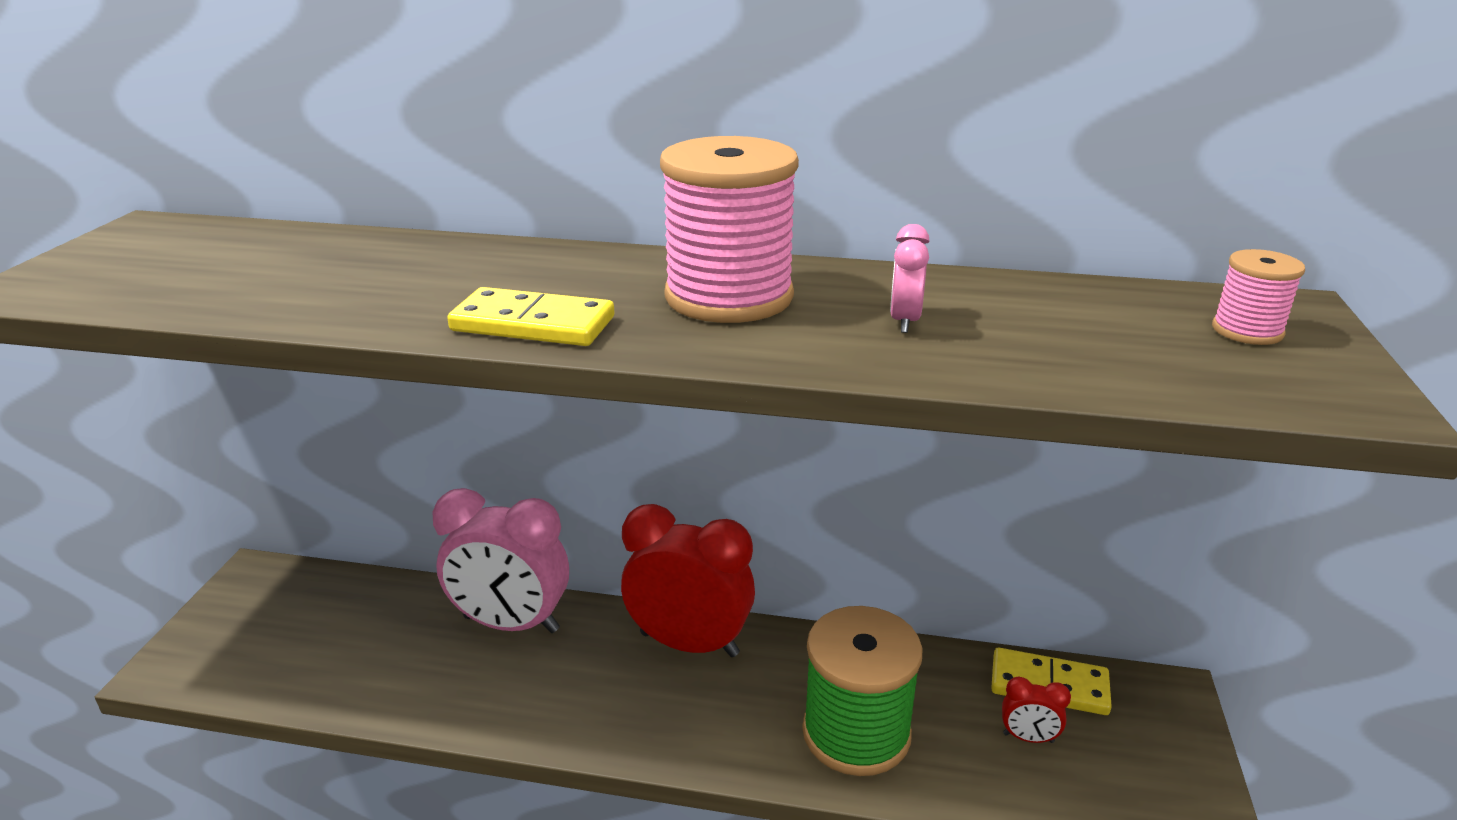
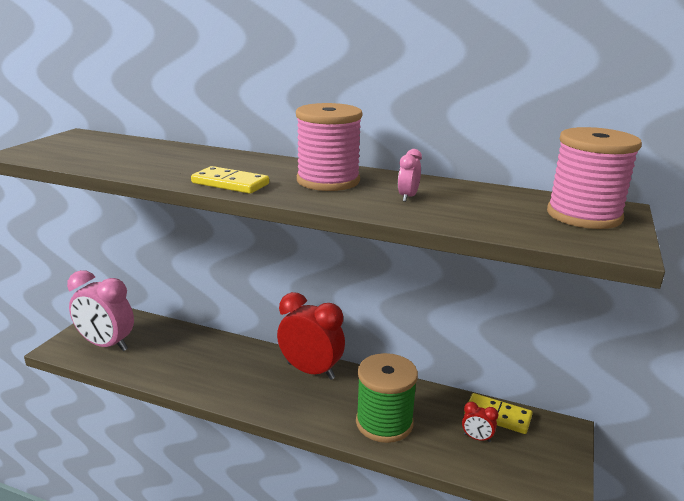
camera: 10 degrees right, 5 degrees down
(511, 624) = (224, 350): pink clock -> pink clock (106, 345)
(1247, 331) = (584, 215): pink spool -> pink spool, size x2.09

